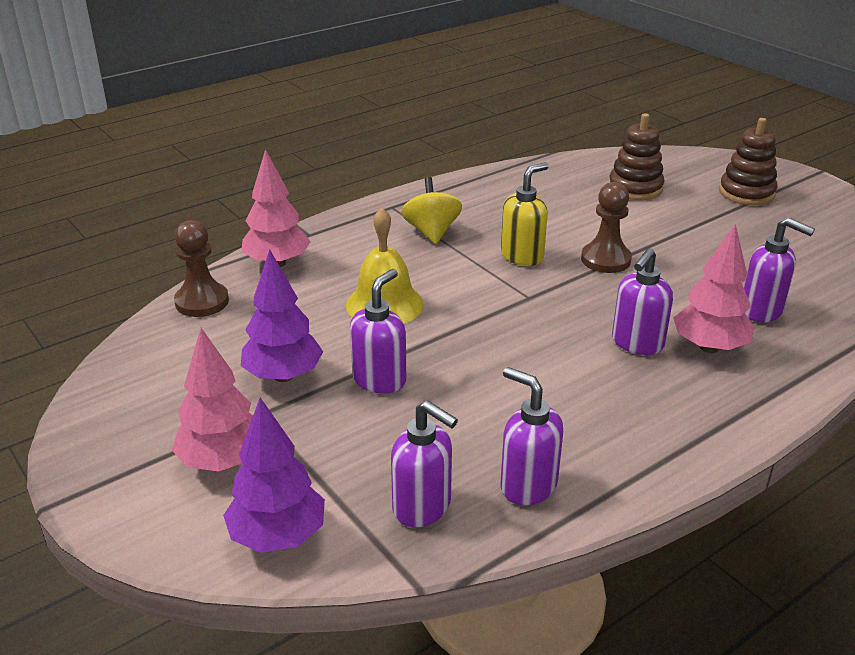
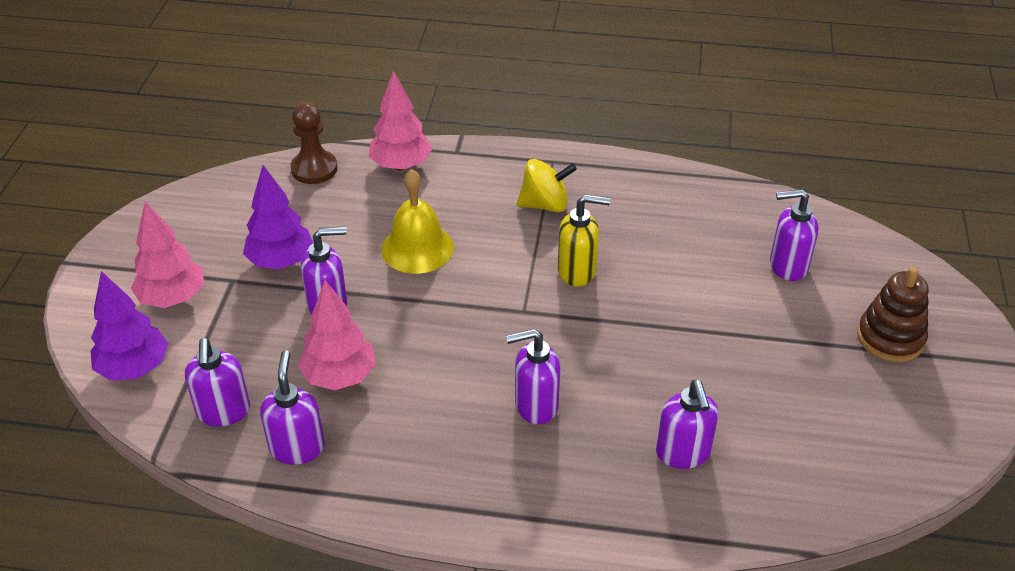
camera: 45 degrees right, 10 degrees up
(431, 232) = (545, 204): yellow spinning top -> yellow spinning top turned 45 degrees clockwise
(605, 260) = (637, 318): brown pawn -> none
(635, 188) = (787, 266): brown stacking toy -> purple soap dispenser
(709, 347) = (583, 449): pink tree -> pink tree (339, 376)

